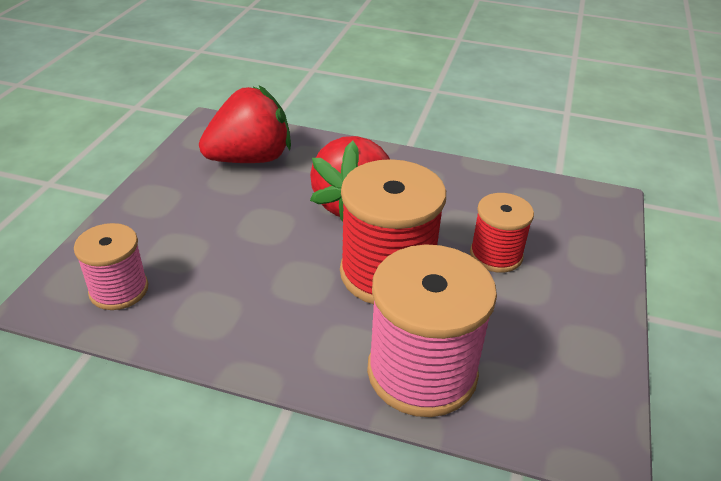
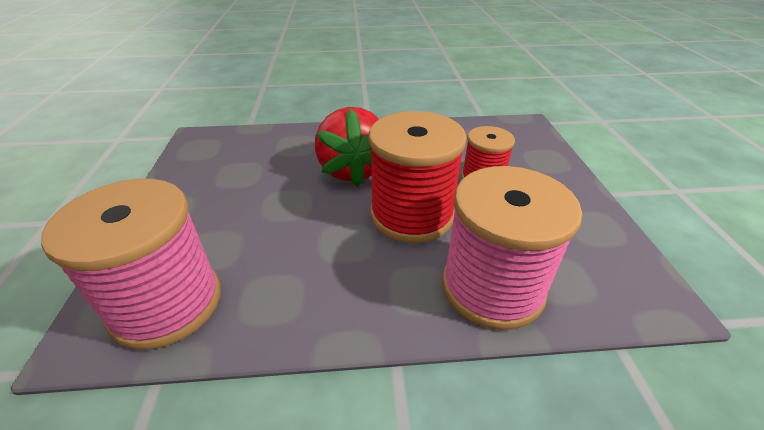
camera: 20 degrees left, 0 degrees up
(119, 290) = (167, 303): pink spool -> pink spool, size x1.73
(250, 159) = (245, 156): red strawberry -> none

